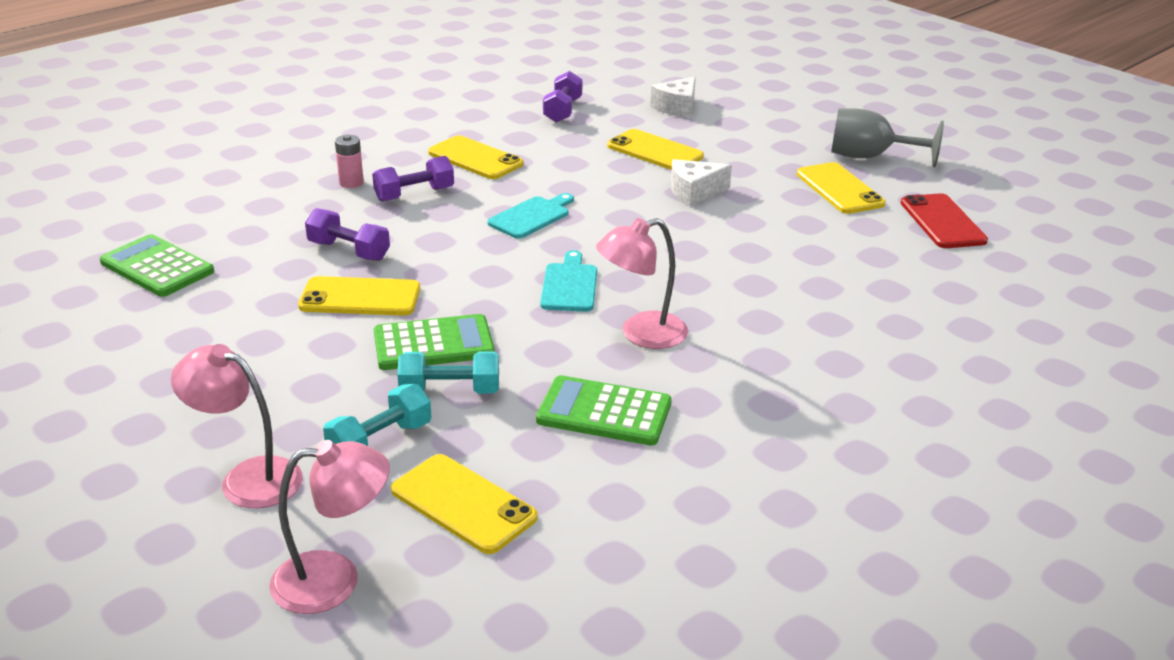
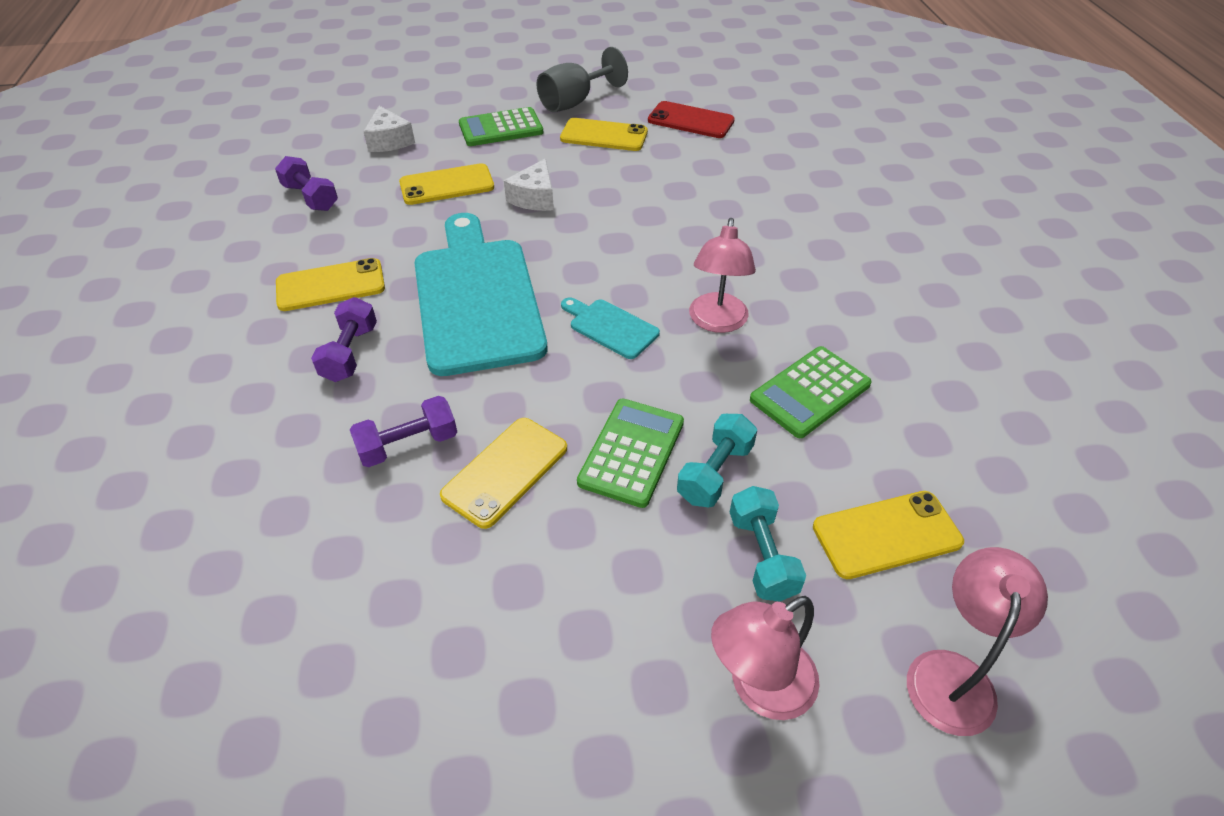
camera: 55 degrees left, 15 degrees up
(157, 267) = (269, 629): green calculator -> green calculator (501, 128)
(351, 183) = (272, 388): pink battery -> none
(531, 216) = (476, 298): turquoise cutting board -> turquoise cutting board, size x2.30

